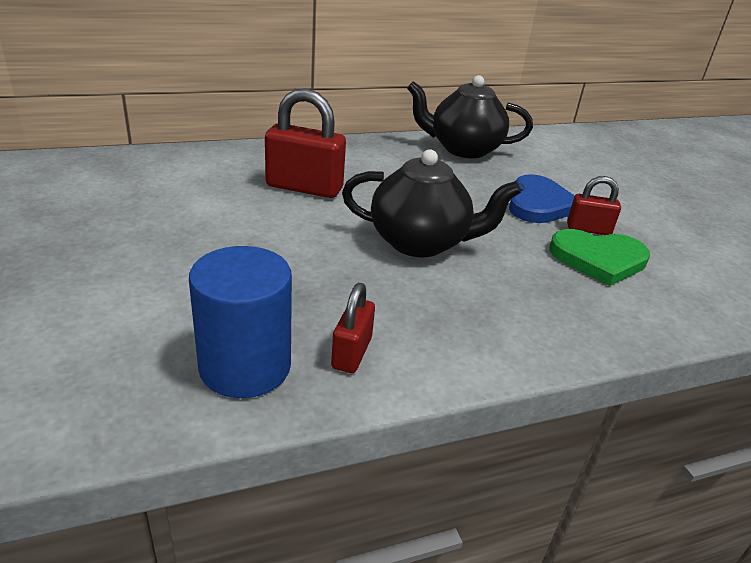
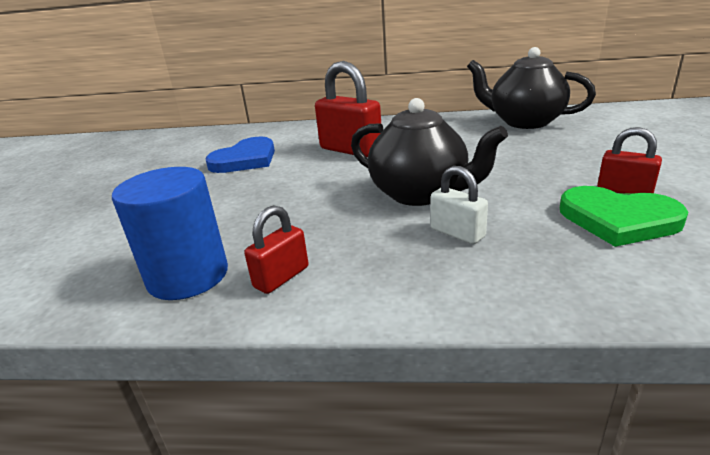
camera: 30 degrees right, 5 degrees down
(482, 285) = (457, 233): none -> white padlock
(539, 204) = (577, 166): blue heart -> blue heart (245, 159)

